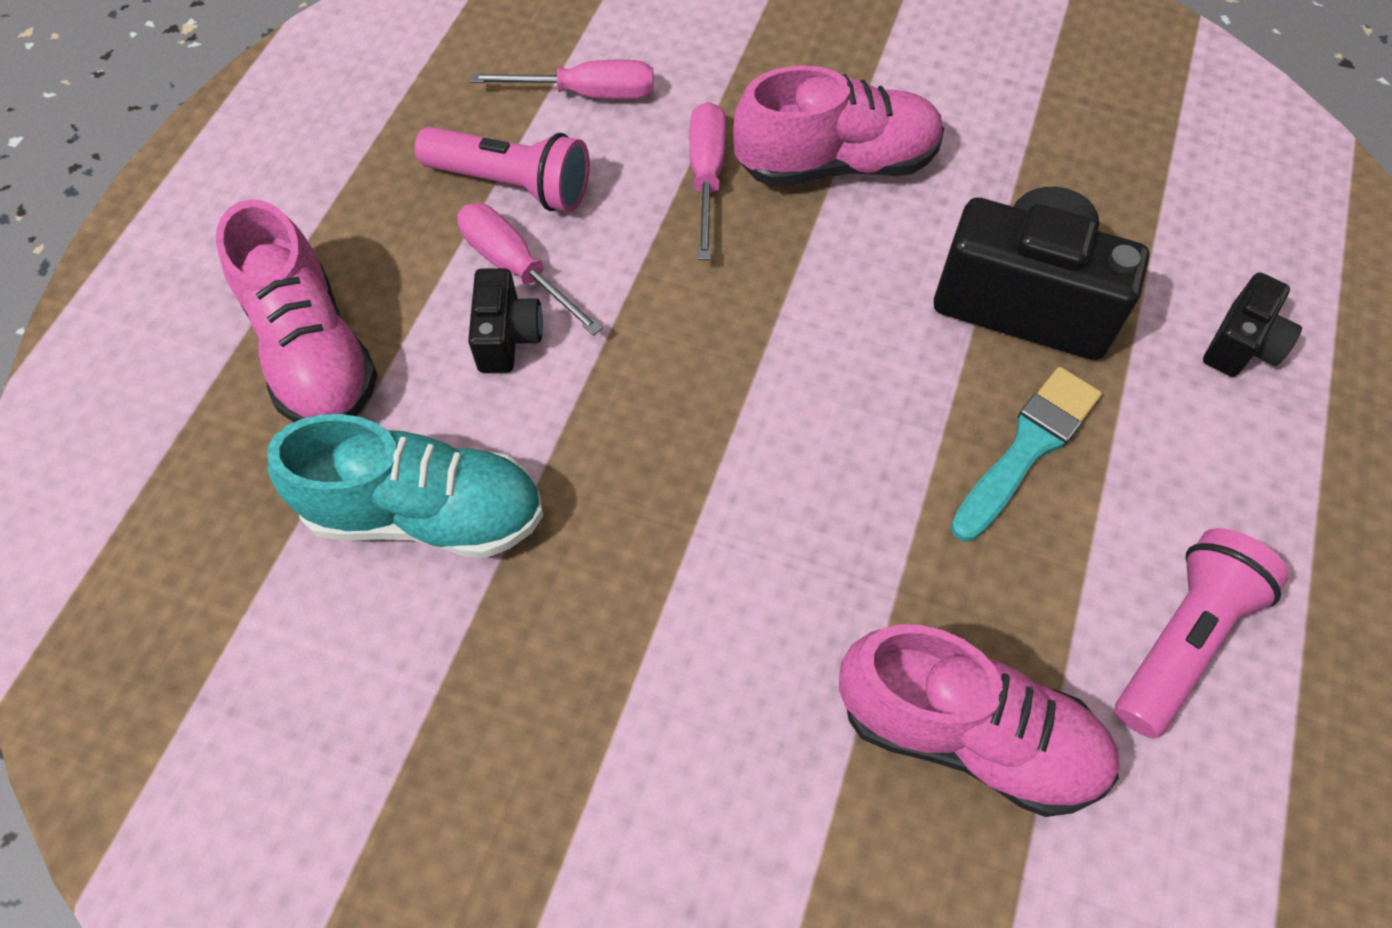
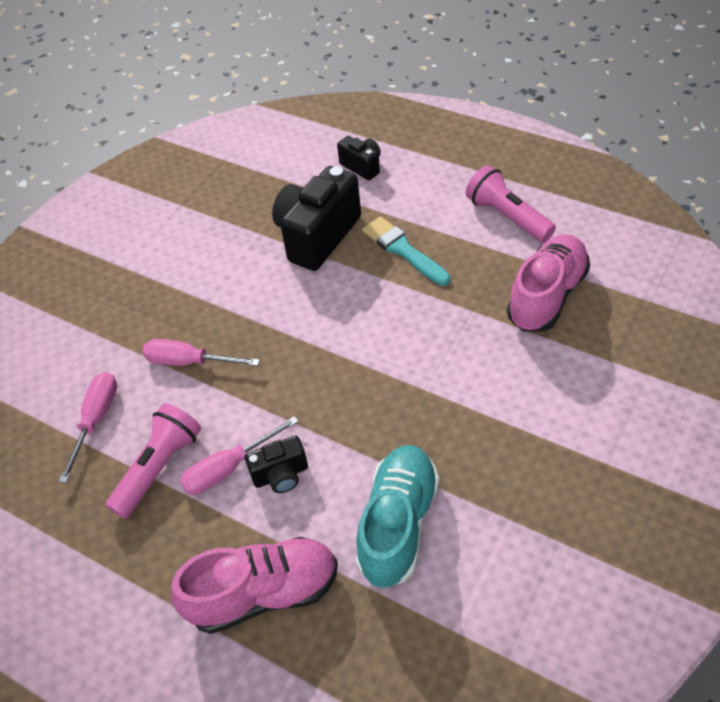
camera: 75 degrees left, 10 degrees down
(507, 337) = (281, 475): black camera -> black camera turned 150 degrees clockwise
(836, 164) = (201, 299): pink shoe -> none

